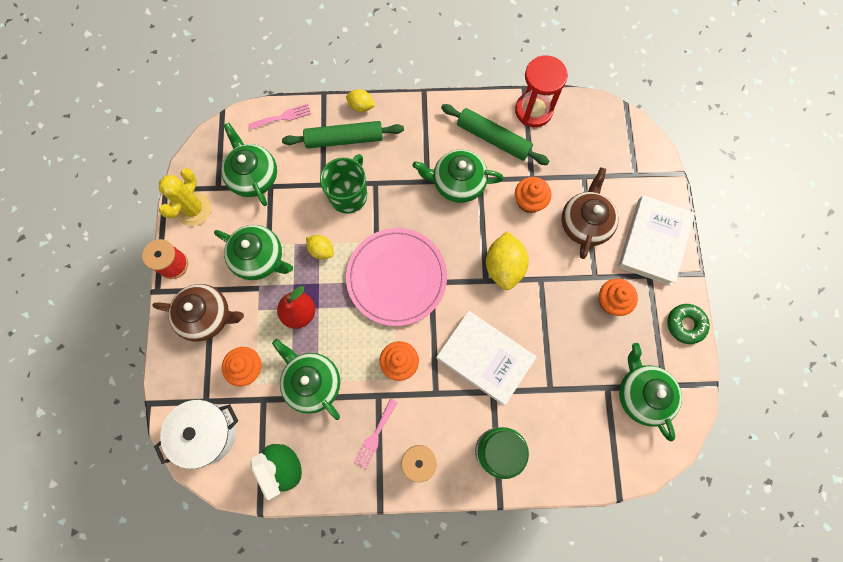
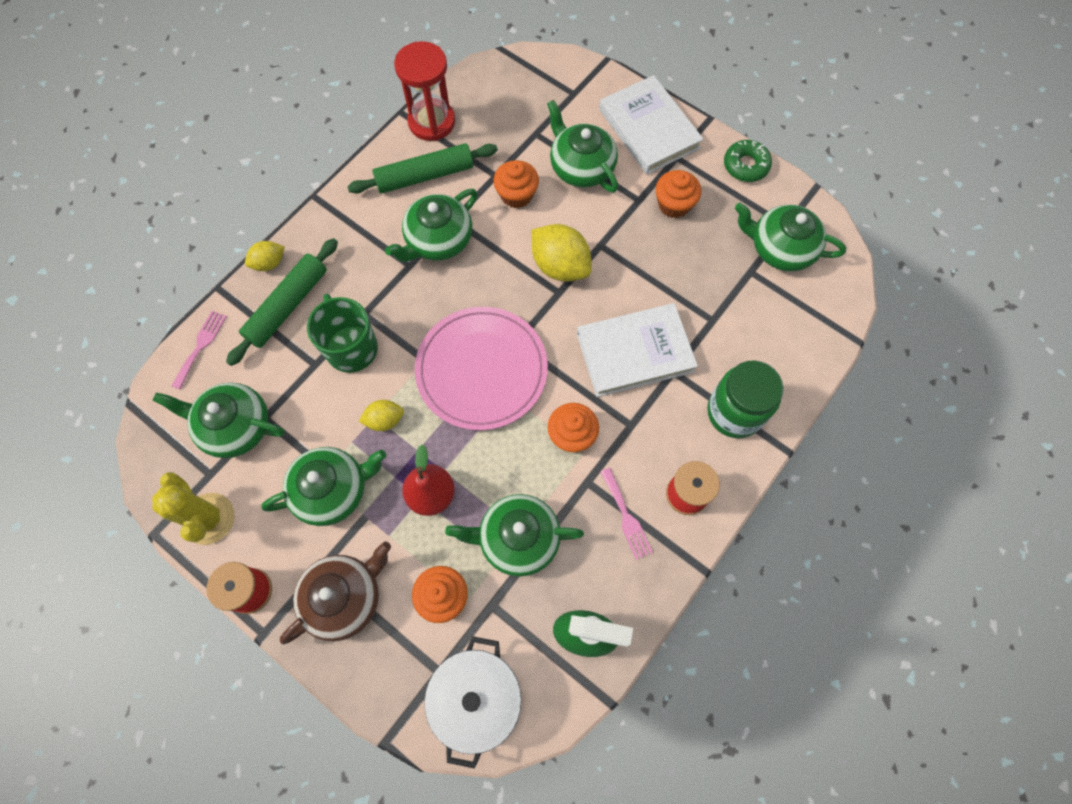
camera: 50 degrees left, 5 degrees down
(585, 223) = (581, 167): brown teapot -> green teapot

